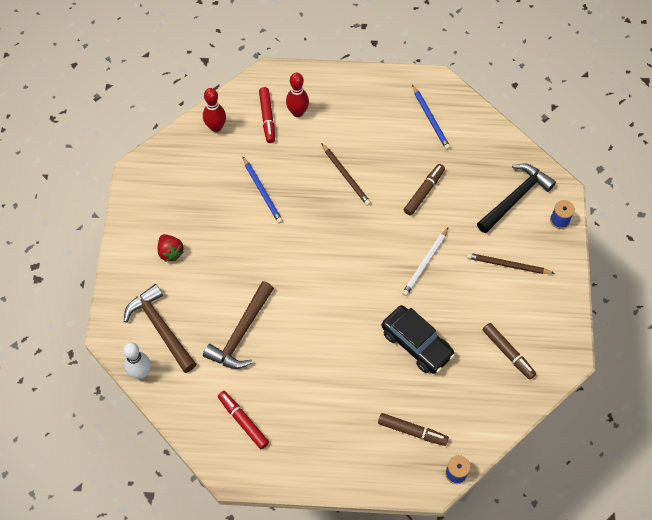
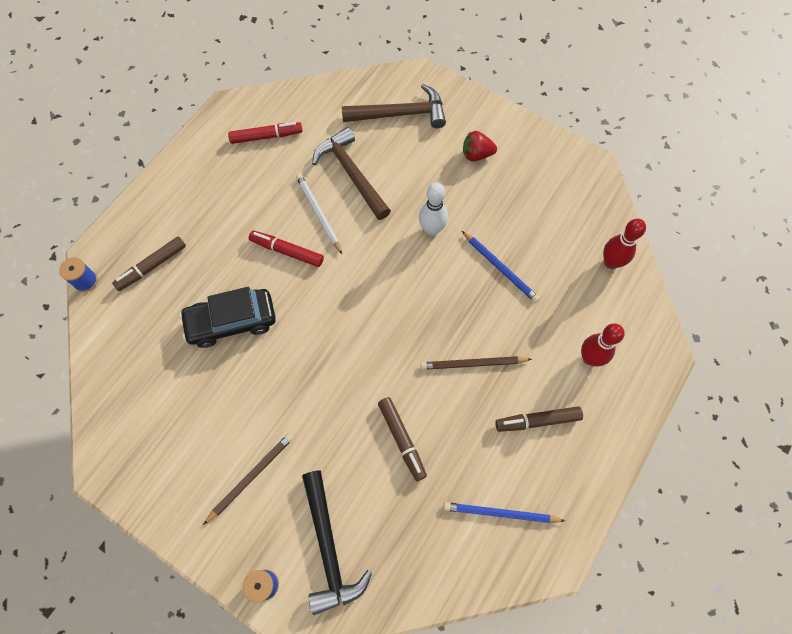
camera: 120 degrees right, 5 degrees up
(141, 372) = (367, 82): white bowling pin -> white bowling pin (432, 229)
(262, 192) = (500, 268): blue pencil -> blue pencil turned 135 degrees counterclockwise
(267, 117) = (598, 321): red marker -> red marker (287, 251)
(425, 263) = (313, 385): white pencil -> white pencil (318, 213)
(508, 353) = (156, 407): brown marker -> brown marker (538, 421)

